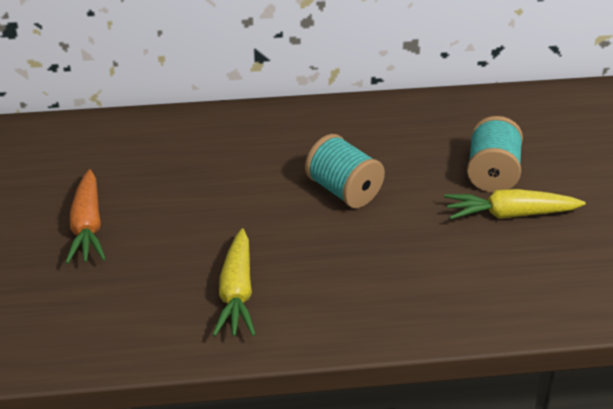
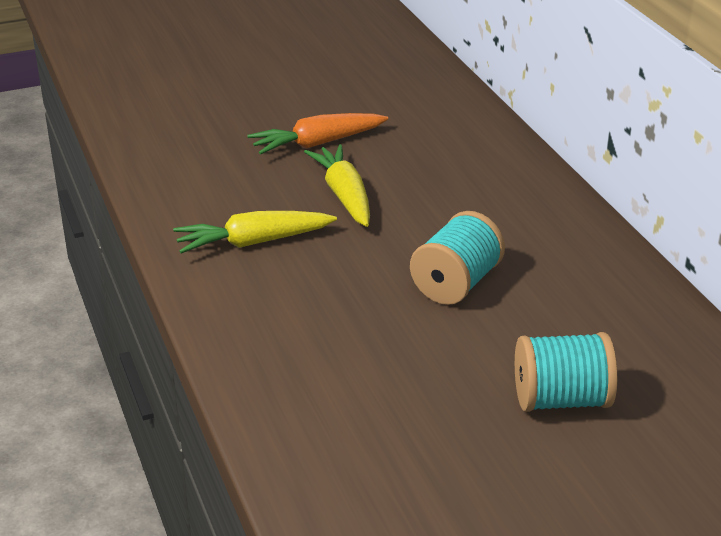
camera: 75 degrees right, 5 degrees down
(510, 214) = (480, 424): yellow carrot -> yellow carrot (344, 196)

